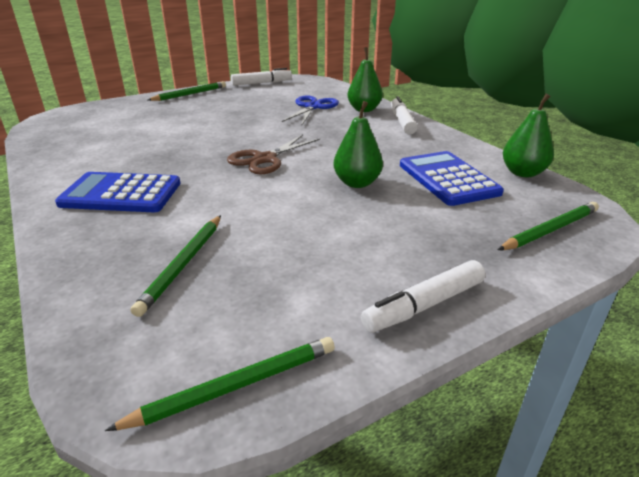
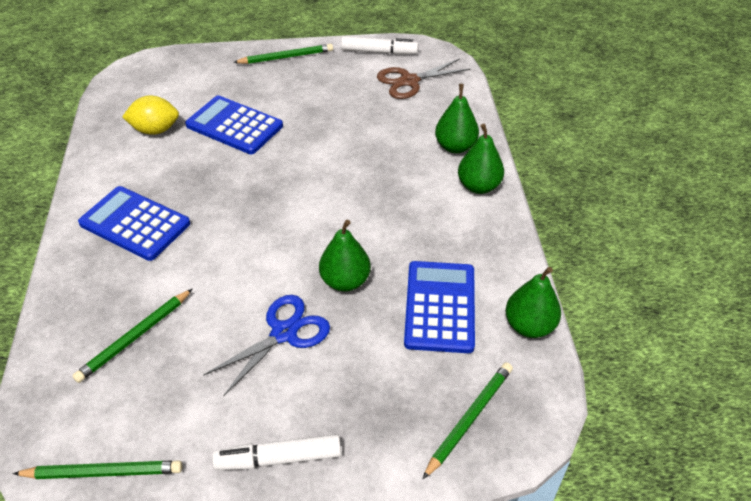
camera: 25 degrees right, 15 degrees up
(100, 142) = (155, 130): none -> yellow lemon
(175, 128) = (234, 126): none -> blue calculator
(264, 159) = (286, 210): brown scissors -> brown scissors (409, 81)
(312, 107) = (401, 124): blue scissors -> blue scissors (284, 333)
(402, 122) = (478, 186): white marker -> green pear
(550, 230) = (469, 419): green pencil -> green pencil turned 45 degrees counterclockwise

